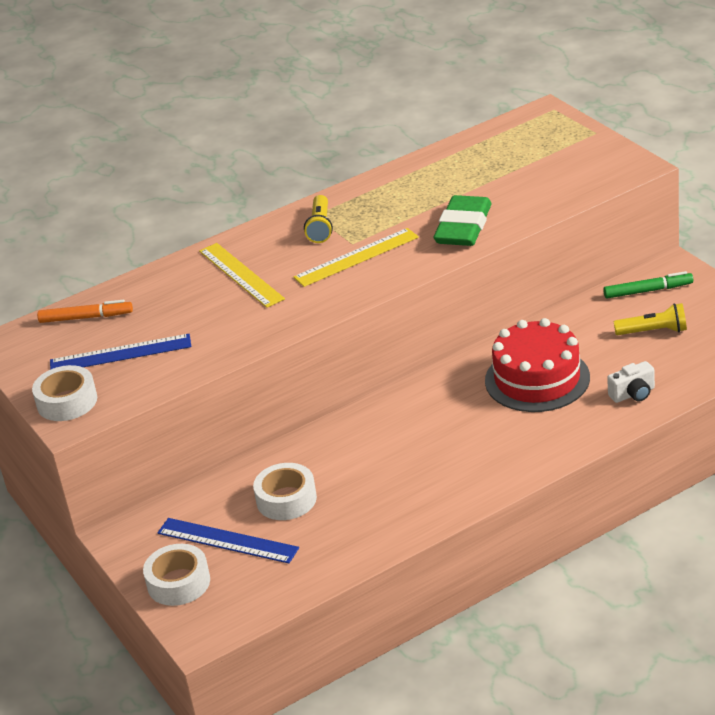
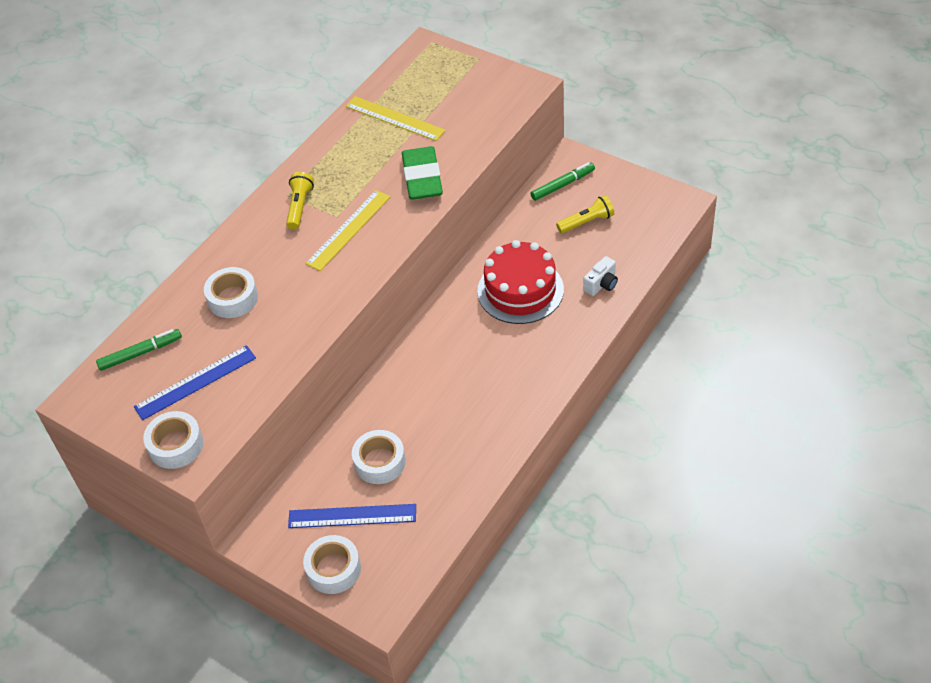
camera: 25 degrees left, 15 degrees up
(86, 317) = (140, 353): orange marker -> green marker
(203, 291) = (232, 298): none -> white tape
(241, 275) = (257, 272): yellow ruler -> yellow ruler (395, 118)
(320, 227) = (299, 207): yellow flashlight -> yellow flashlight turned 150 degrees counterclockwise

